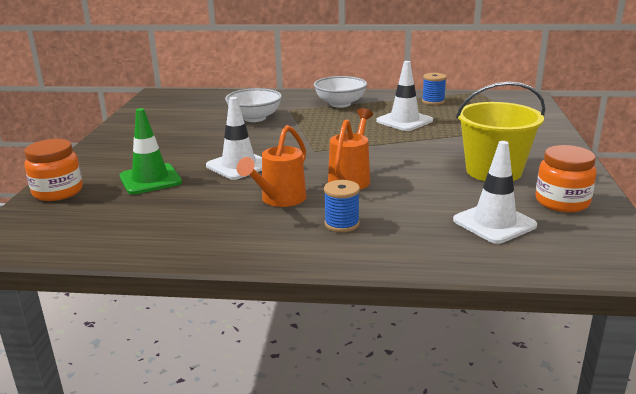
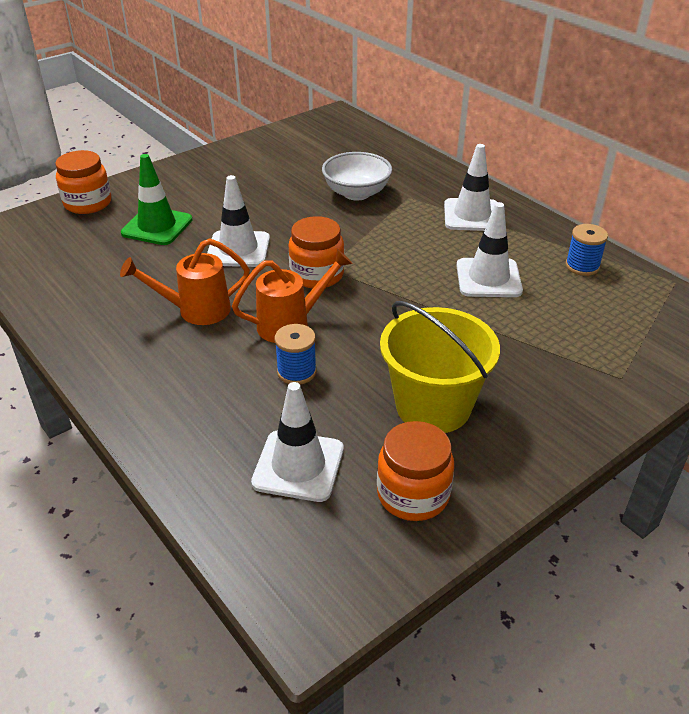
camera: 45 degrees right, 15 degrees up
(315, 155) = (317, 275): none -> orange jar
(340, 104) = (472, 215): white bowl -> white traffic cone
(342, 224) = (188, 371): blue spool -> blue spool (296, 372)

